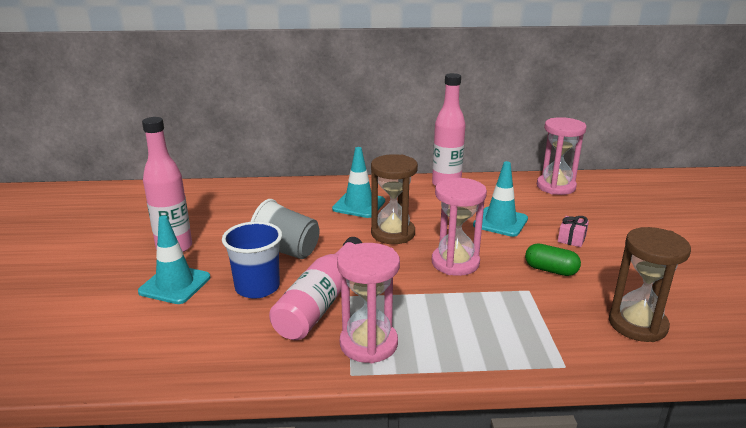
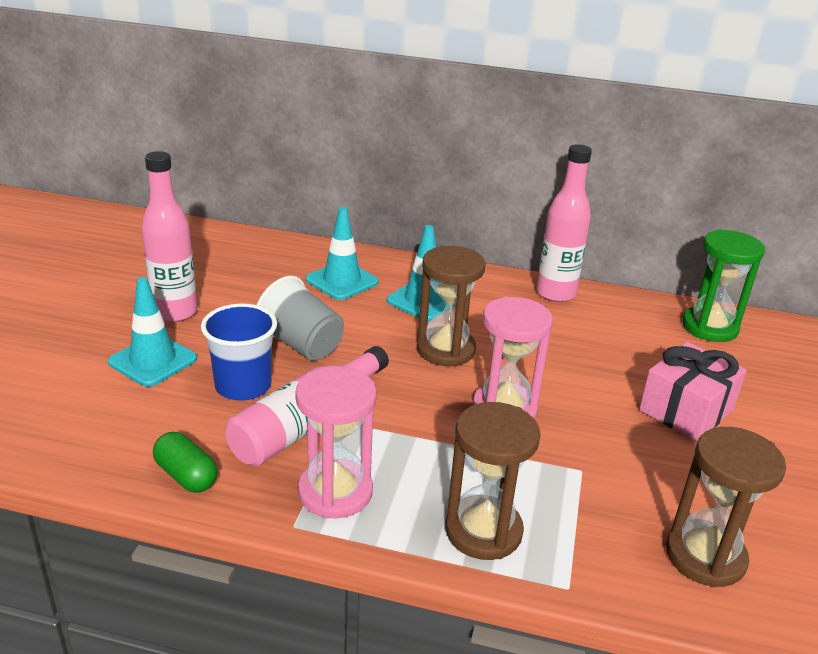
camera: 15 degrees right, 5 degrees up
(488, 344) = (483, 531): none -> brown hourglass
(500, 222) = (599, 364): turquoise traffic cone -> turquoise traffic cone (342, 281)
(550, 270) = (628, 449): green capsule -> green capsule (186, 476)
(556, 187) = (709, 327): pink hourglass -> green hourglass
(571, 239) = (686, 410): pink gift -> pink gift, size x2.01

